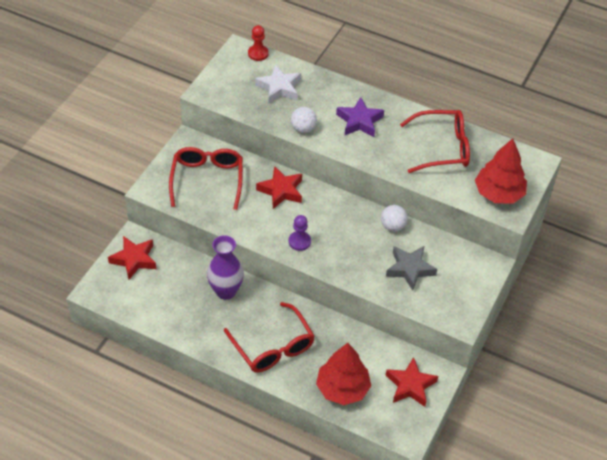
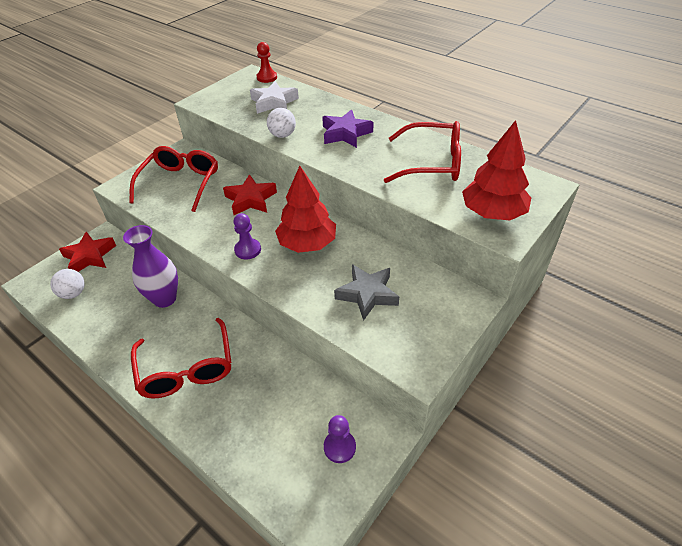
camera: 15 degrees right, 5 degrees down
(342, 388) = (249, 436): red tree -> red tree (307, 243)
(392, 226) = (361, 245): white ball -> white ball (73, 293)
(410, 385) = (339, 447): red star -> purple pawn

